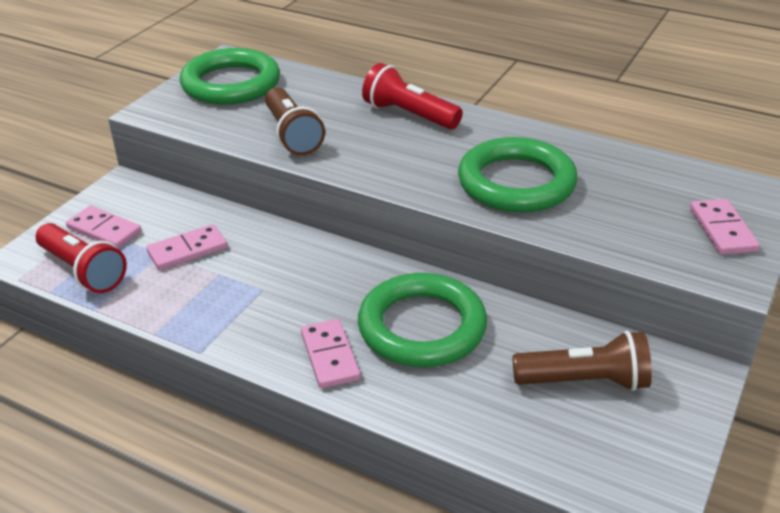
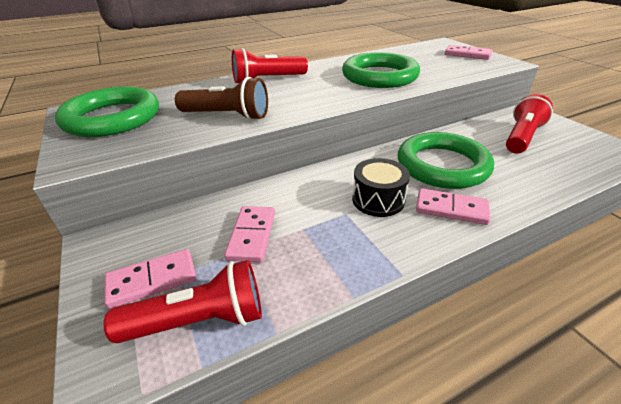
camera: 55 degrees left, 0 degrees up
(304, 301) = (378, 200): none -> black drum
(585, 381) = (521, 137): brown flashlight -> red flashlight

